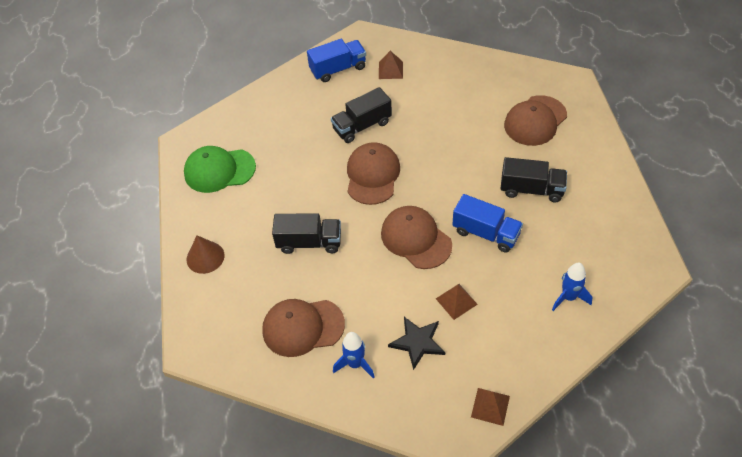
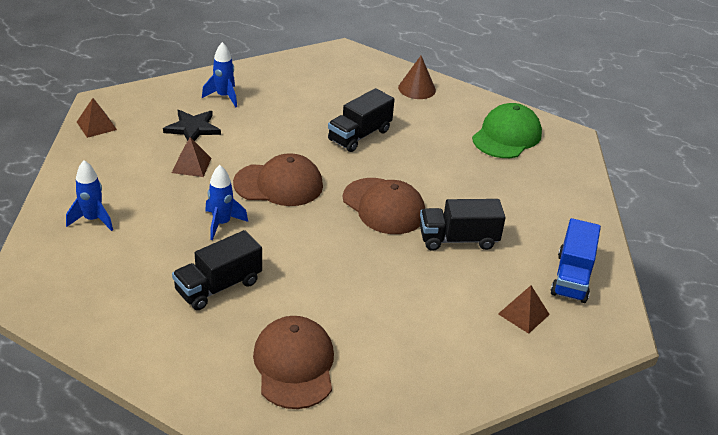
camera: 125 degrees right, 15 degrees down
(303, 327) = (288, 94): brown cap -> none
(362, 126) = (458, 239): black truck -> black truck turned 105 degrees counterclockwise
(486, 233) = (222, 223): blue truck -> blue rocket

